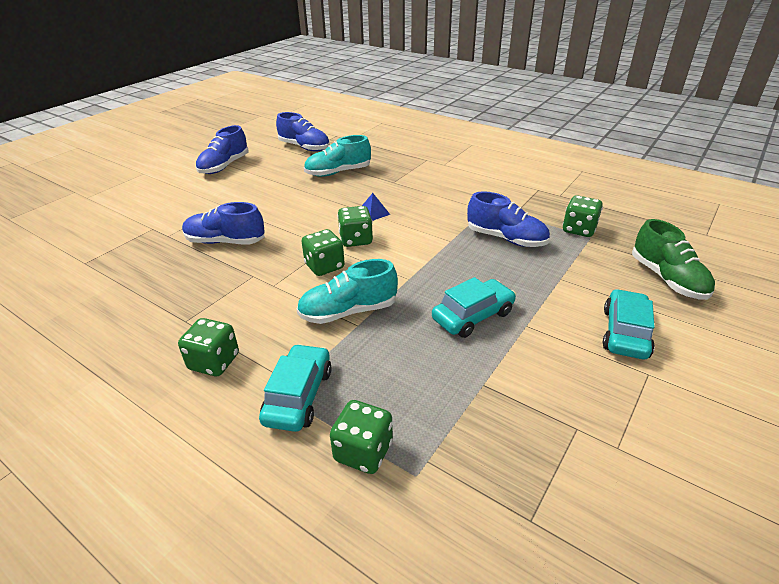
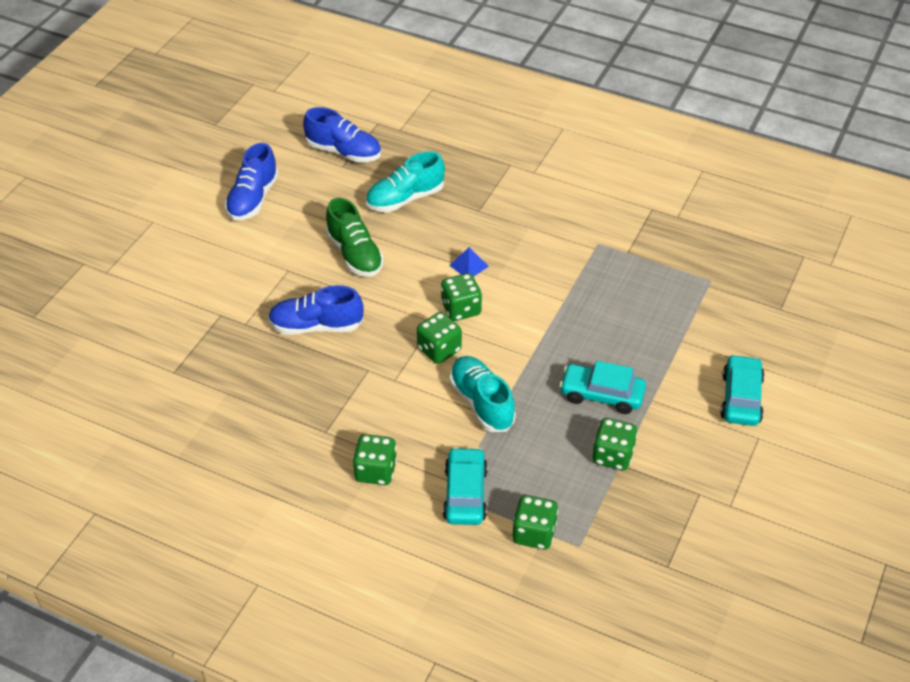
camera: 10 degrees left, 10 degrees up
(348, 311) = (481, 403): turquoise shoe -> turquoise shoe turned 90 degrees clockwise
(473, 316) = (601, 395): turquoise car -> turquoise car turned 120 degrees counterclockwise
(506, 238) = (622, 291): blue shoe -> none
(579, 229) = (699, 270): green dice -> green dice (613, 456)
(667, 279) = (784, 330): green shoe -> green shoe (355, 254)

